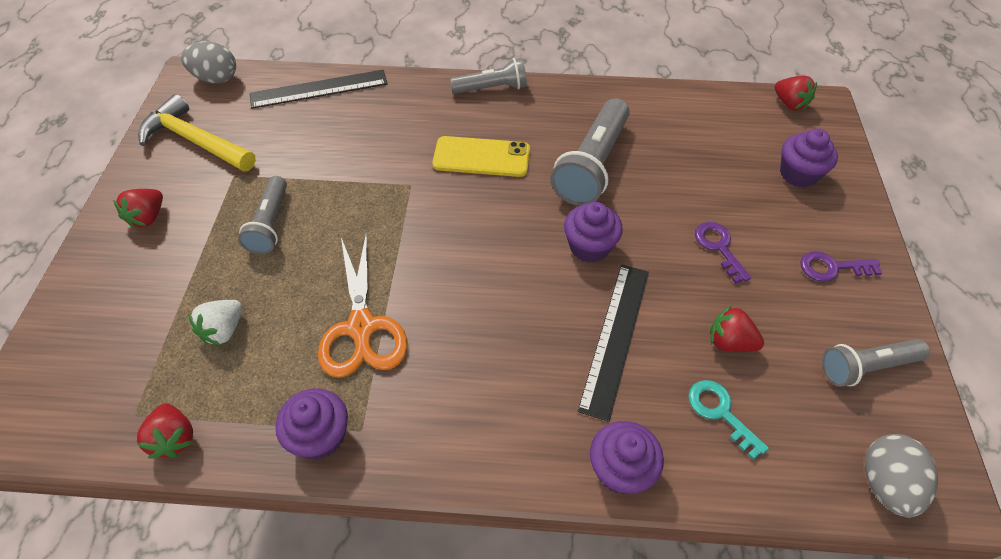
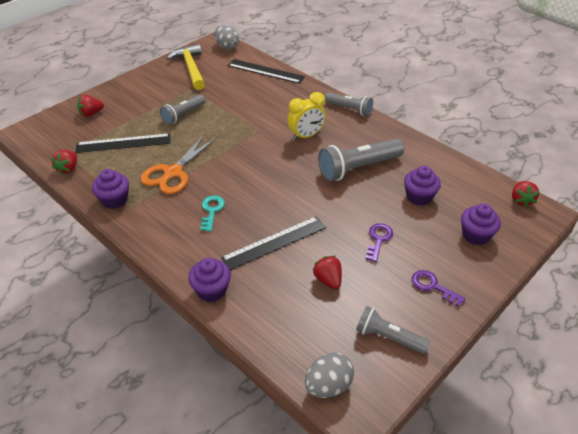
camera: 40 degrees right, 10 degrees down
(148, 217) = (142, 88): red strawberry -> red strawberry (91, 113)
(224, 330) = (123, 143): white strawberry -> black ruler
(481, 157) = (306, 136): yellow phone -> yellow clock
(589, 247) = (310, 200): purple cupcake -> purple cupcake (419, 197)
(720, 413) = (284, 302): turquoise key -> turquoise key (212, 211)

